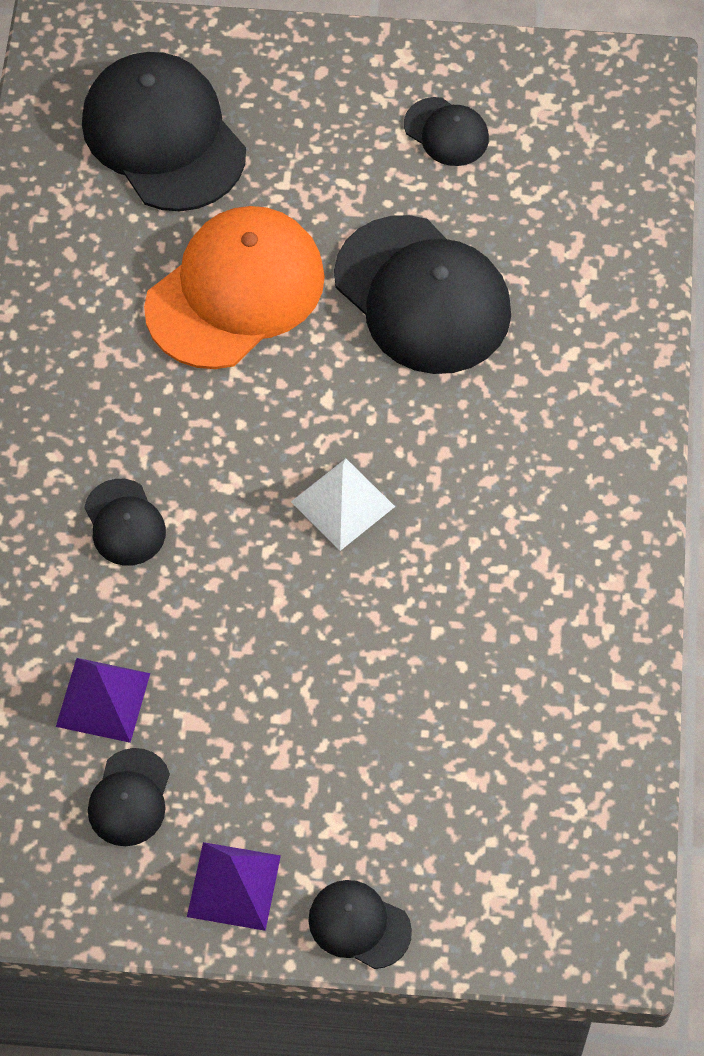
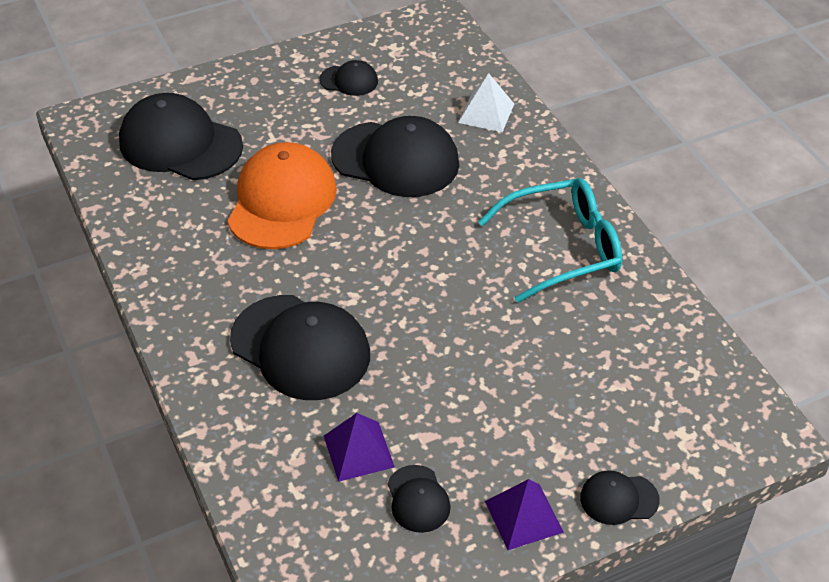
camera: 30 degrees left, 15 degrees down
(124, 523) = (300, 347): black cap -> black cap, size x2.08
(343, 504) = (429, 279): white pyramid -> white pyramid (486, 113)
(546, 544) = (563, 248): none -> turquoise glasses

